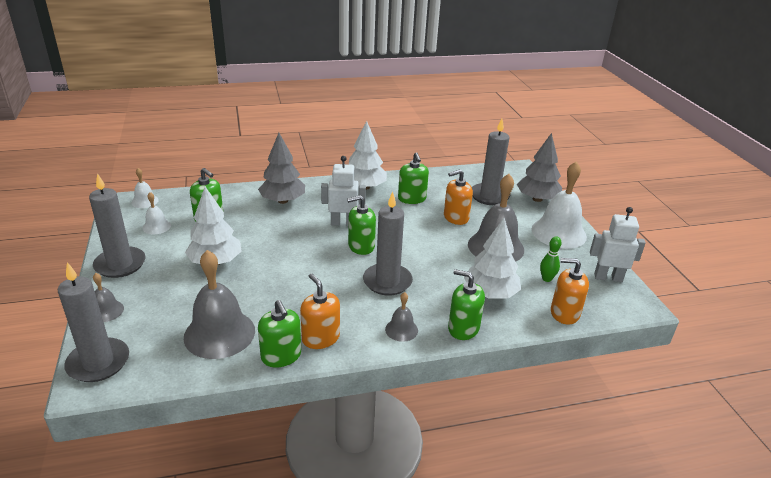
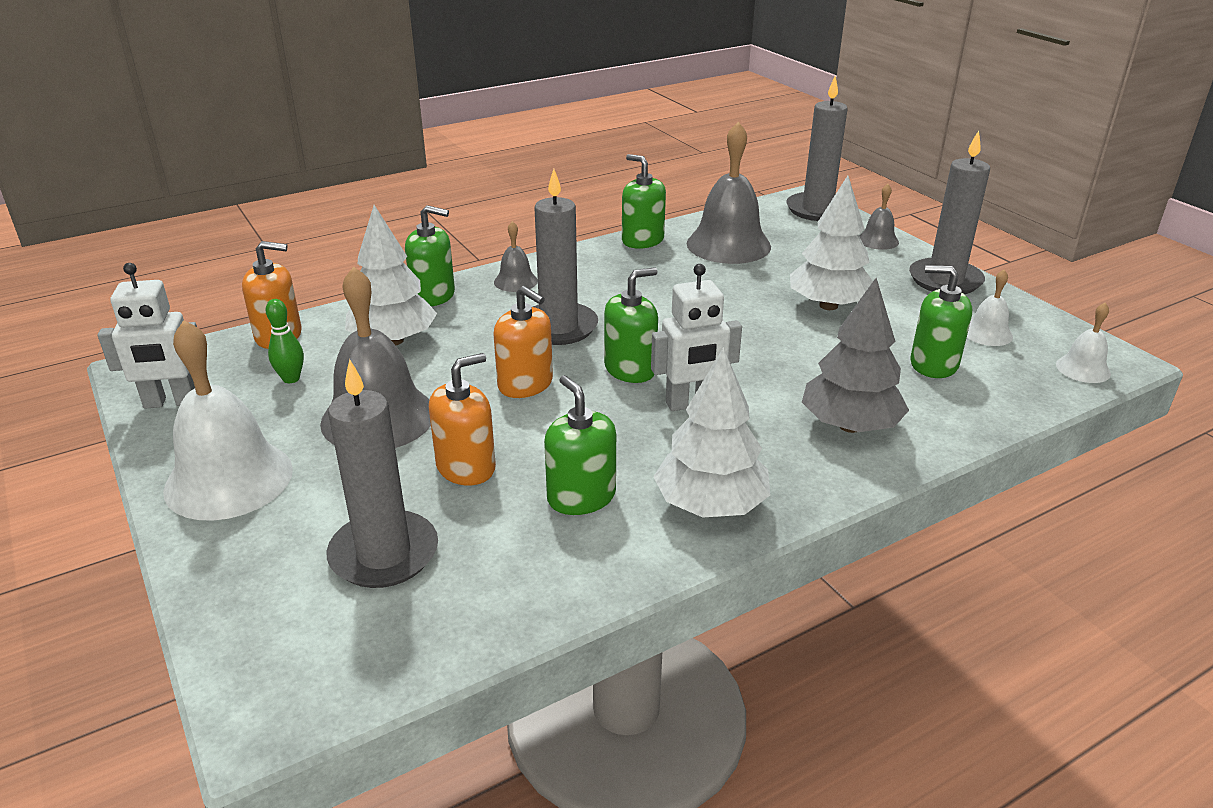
camera: 165 degrees right, 0 degrees up
(320, 338) = (610, 259): orange soap dispenser -> orange soap dispenser (525, 384)
(537, 199) = (248, 576): grey tree -> none

